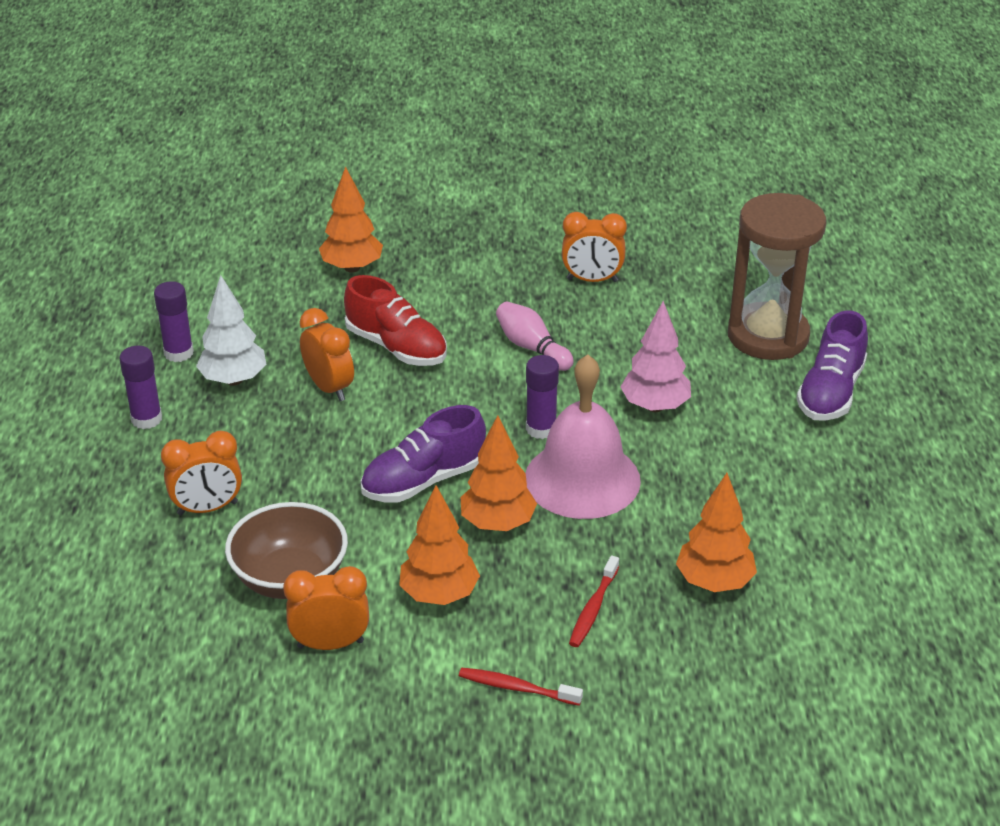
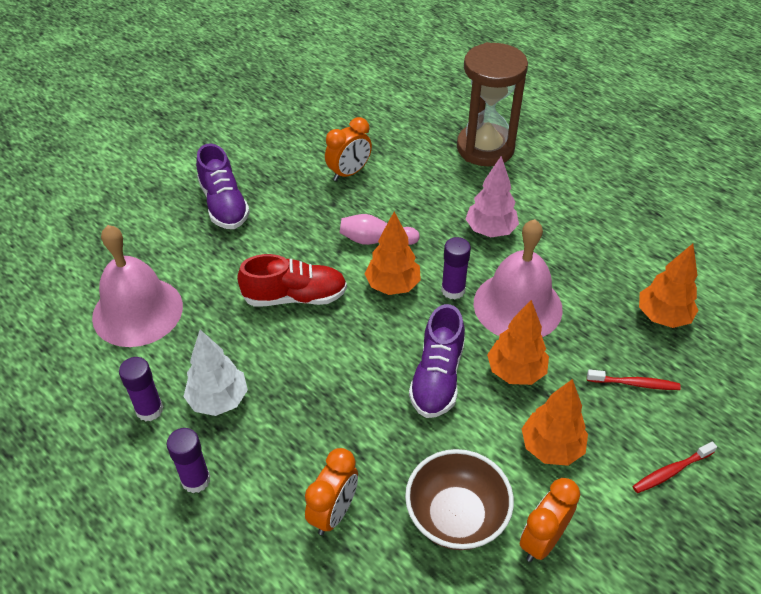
camera: 45 degrees left, 10 degrees up
(262, 281) = (137, 311): none -> pink bell
(329, 388) = (292, 357): orange clock -> none
(352, 268) = (189, 260): orange tree -> orange tree (392, 286)
(593, 608) = (634, 383): red toothbrush -> red toothbrush turned 60 degrees counterclockwise
(830, 392) = (558, 161): purple shoe -> purple shoe (224, 204)

